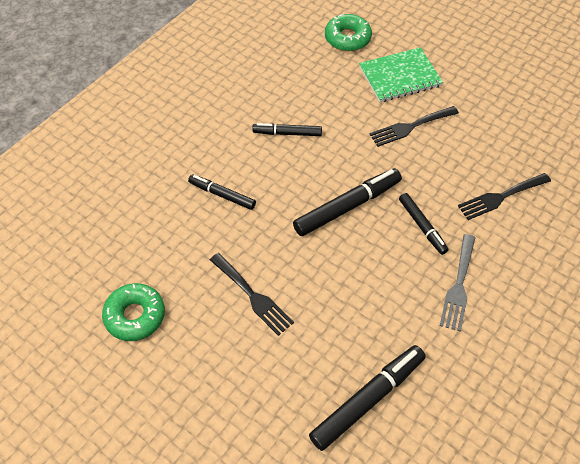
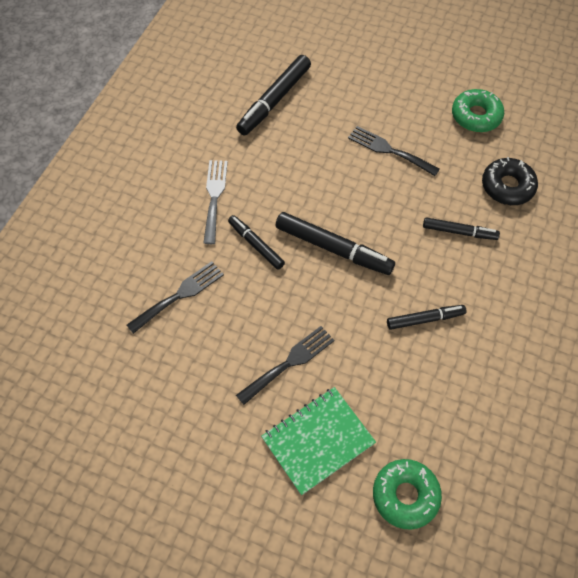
camera: 165 degrees right, 5 degrees up
(151, 227) = (507, 186): none -> black donut
(347, 206) = (333, 248): black marker -> black marker turned 105 degrees counterclockwise

